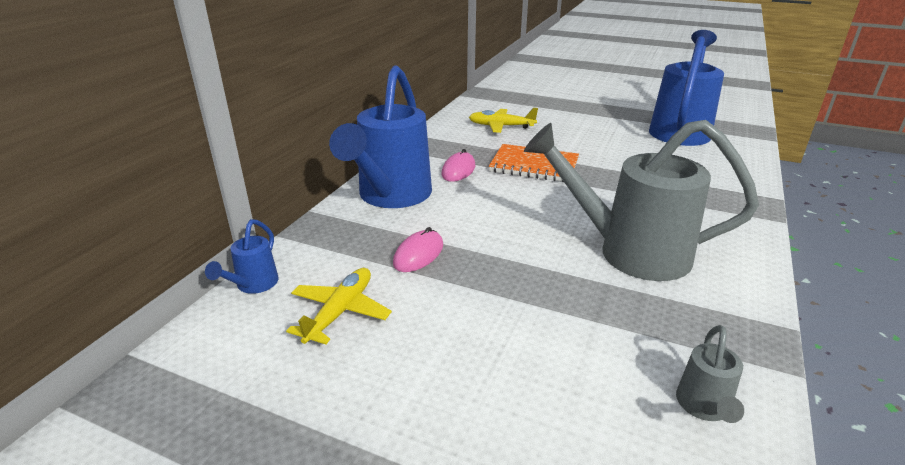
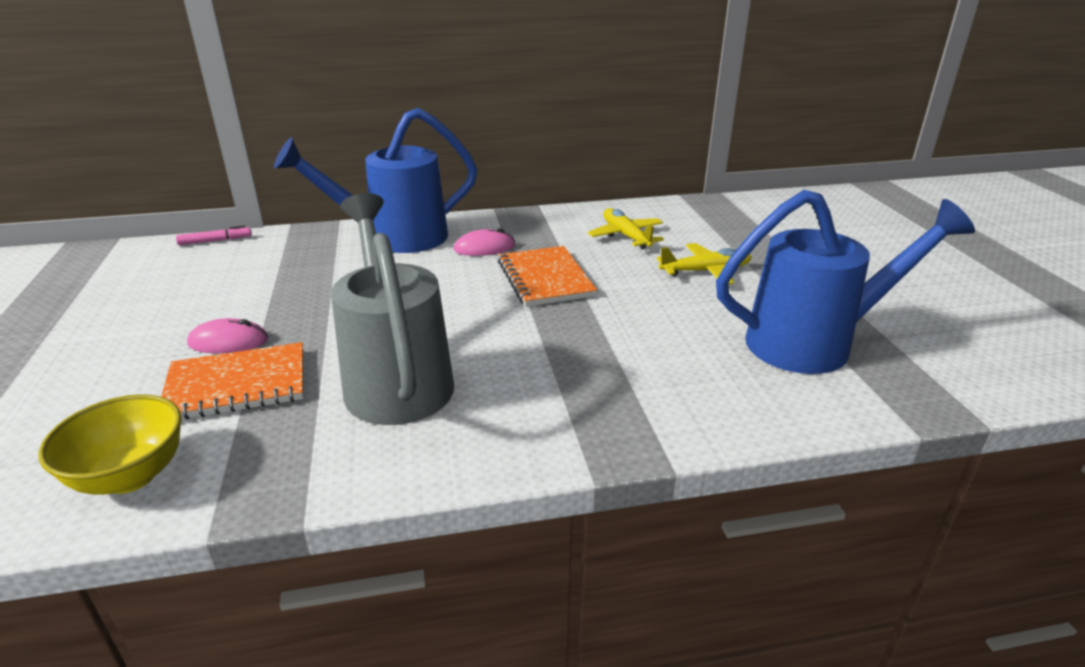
camera: 55 degrees right, 0 degrees up
(253, 285) = (215, 241): blue watering can -> pink marker
(340, 312) = (197, 279): yellow plane -> yellow plane (705, 271)
(418, 254) = (303, 280): pink mouse -> pink mouse (228, 342)
(587, 325) = (237, 385): none -> orange notebook
(704, 407) = (130, 476): grey watering can -> yellow bowl

